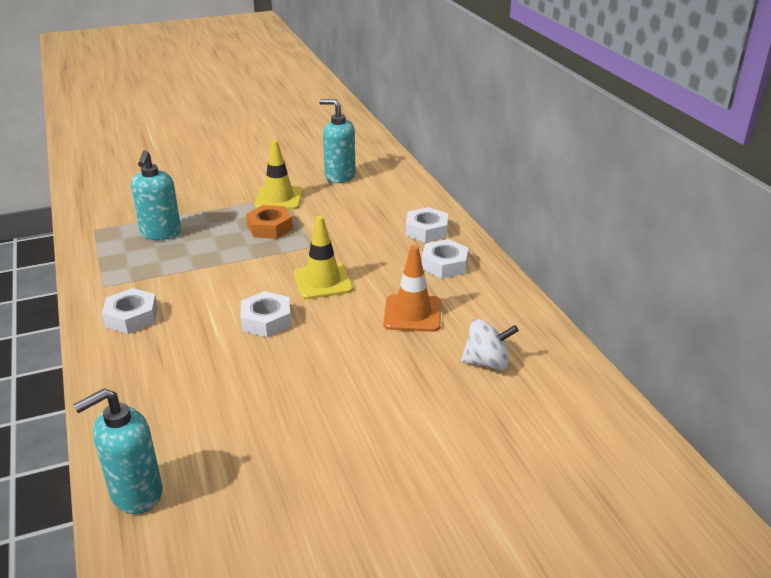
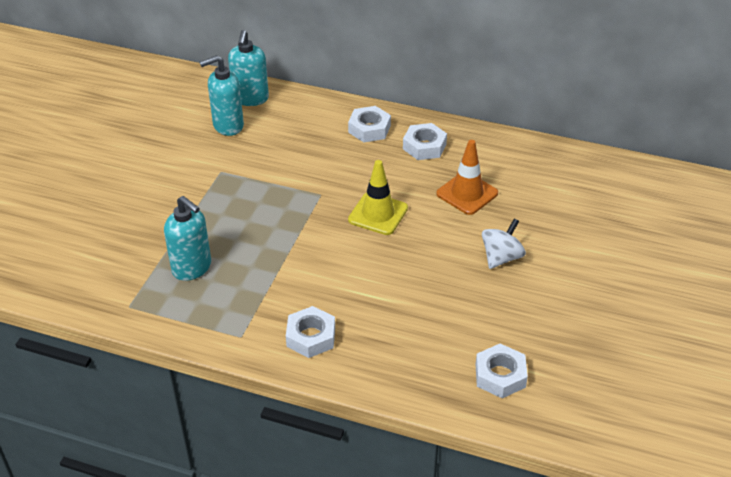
camera: 50 degrees left, 10 degrees up
(136, 493) = (532, 414): turquoise soap dispenser -> turquoise soap dispenser (250, 99)
(266, 320) = (397, 266): white nut -> white nut (500, 376)
(270, 227) = (263, 202): orange nut -> none
(279, 198) = (220, 175): yellow traffic cone -> none
(487, 363) = (553, 192): white spinning top -> white spinning top (501, 257)

